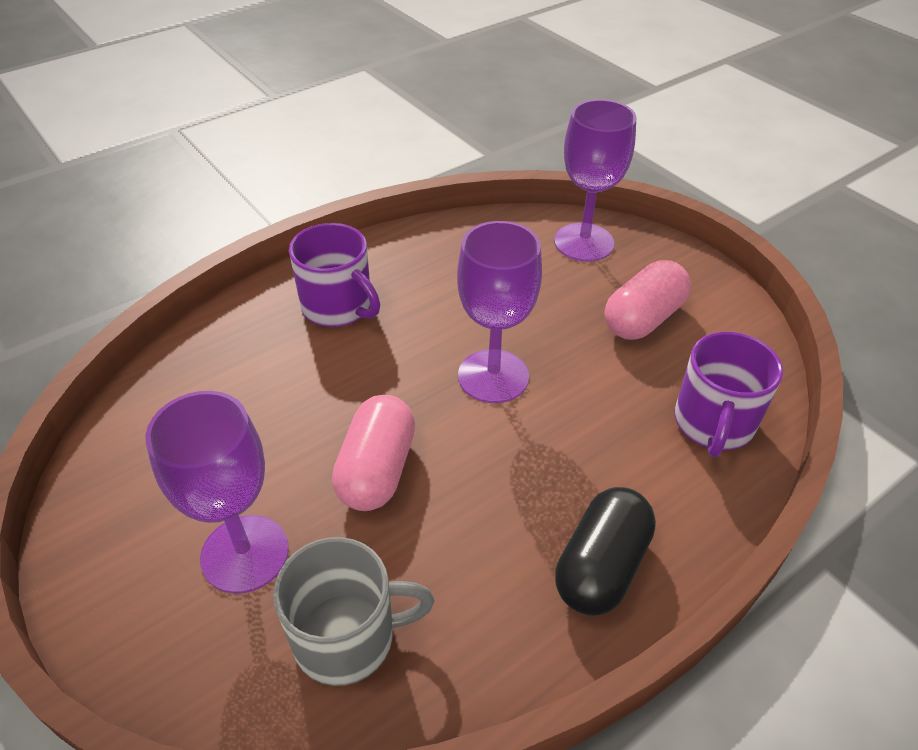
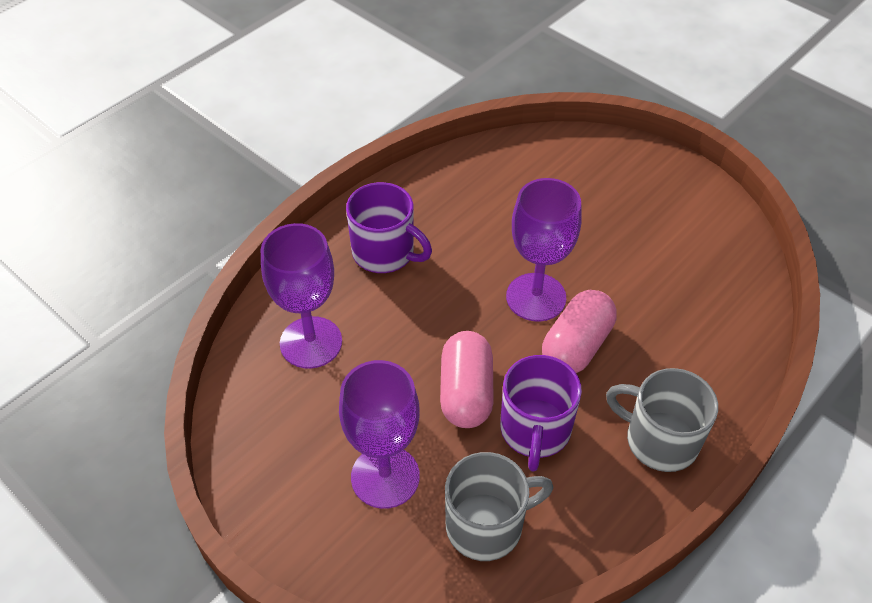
camera: 10 degrees left, 5 degrees up
(584, 242) = (579, 159): purple goblet -> purple goblet (311, 342)
(601, 566) = (659, 440): black capsule -> grey mug
(643, 318) = (645, 226): pink capsule -> pink capsule (576, 346)
(713, 423) = (720, 311): purple mug -> purple mug (535, 430)

